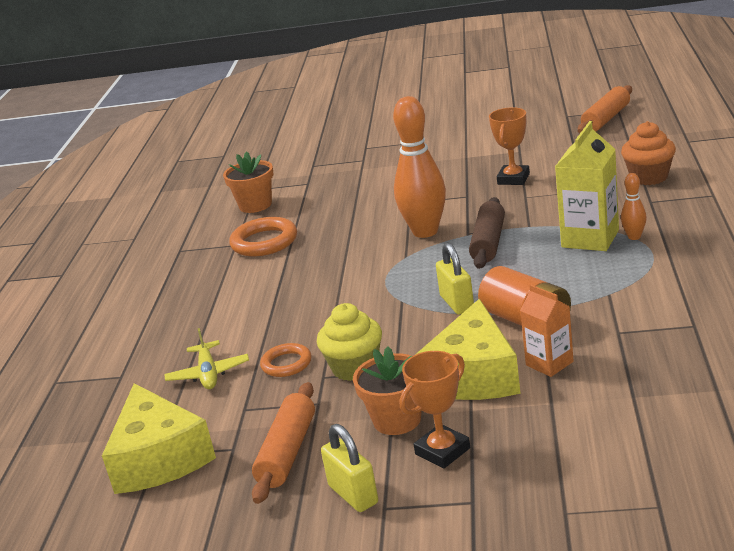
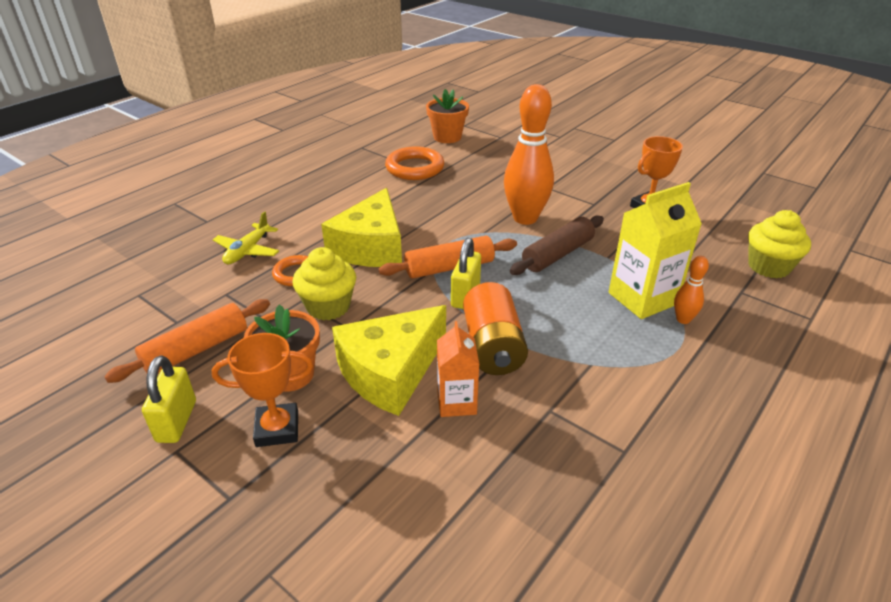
camera: 30 degrees right, 10 degrees up
(159, 458) = (135, 299): yellow cheese -> yellow cheese (371, 247)
(606, 119) = (795, 191): orange rolling pin -> orange rolling pin (449, 267)
(649, 177) = (768, 267): orange cupcake -> yellow cupcake

